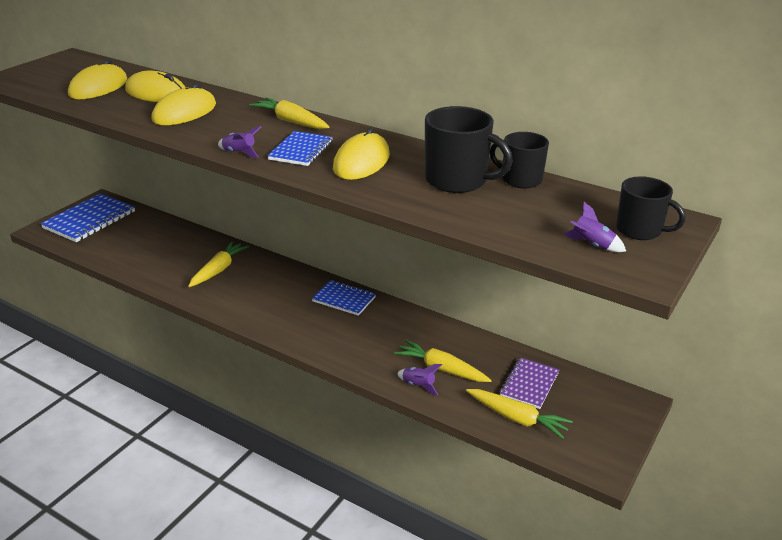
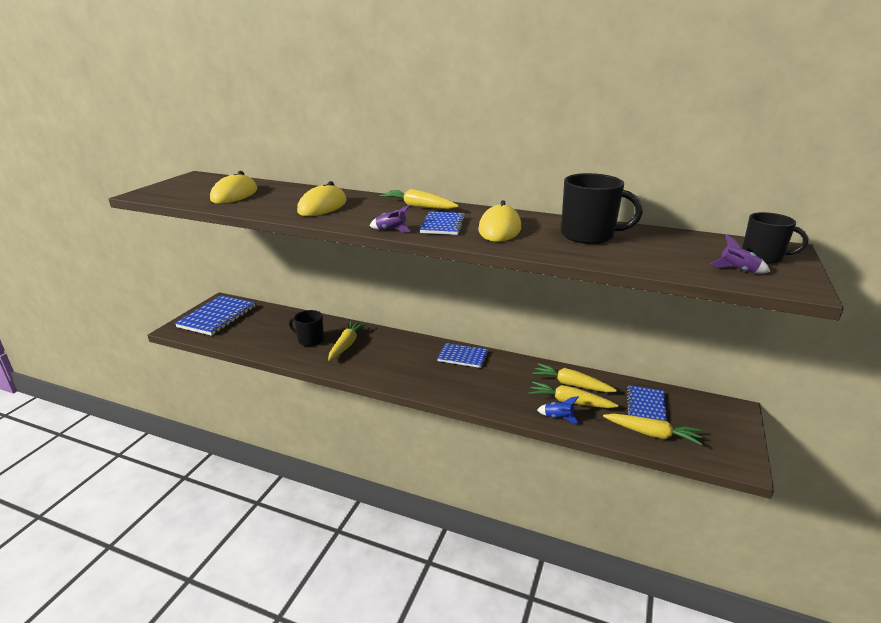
camera: 10 degrees left, 5 degrees down
(157, 93) = (289, 195): yellow mouse -> none
(418, 385) = (558, 417): purple rocket -> blue rocket
(454, 348) = (571, 384): none -> yellow carrot
(520, 179) = (637, 231): black mug -> black mug (310, 340)
(529, 384) = (646, 405): purple notebook -> blue notebook

